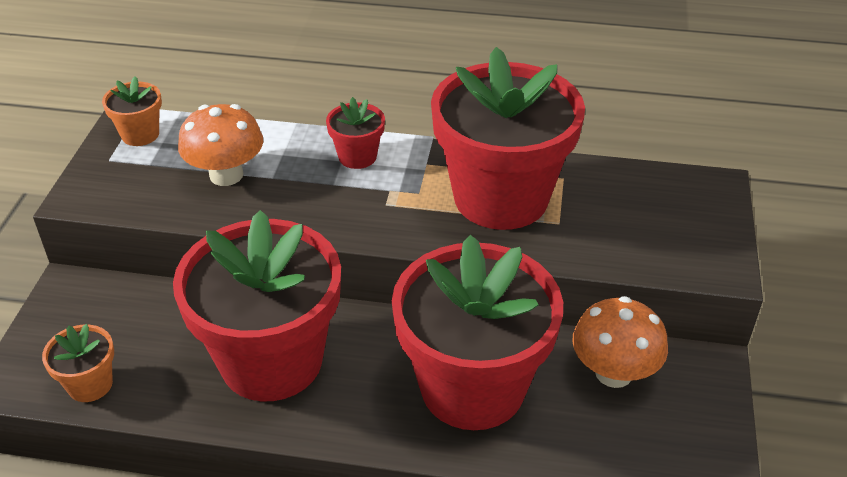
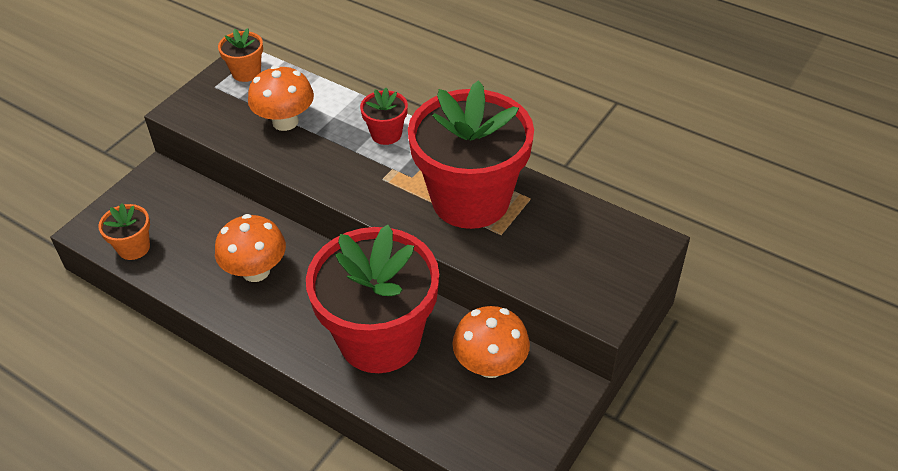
camera: 25 degrees right, 5 degrees up
(271, 361) = (256, 271): red flower pot -> orange mushroom

